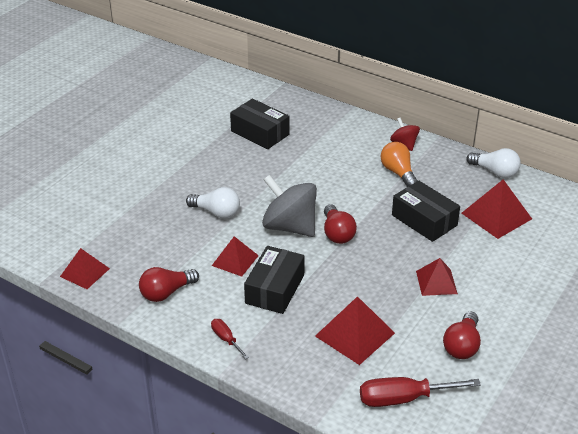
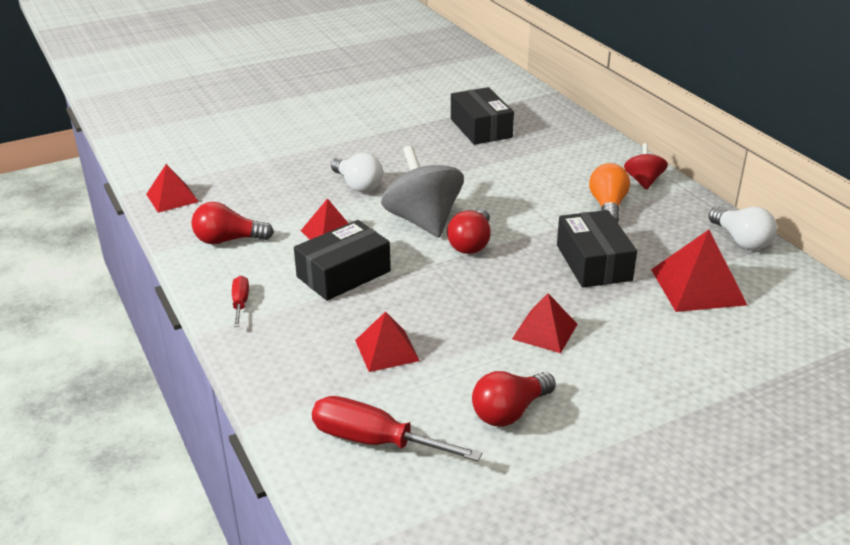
camera: 30 degrees right, 5 degrees down
(354, 334) = (386, 350): red pyramid -> red pyramid, size x0.66

